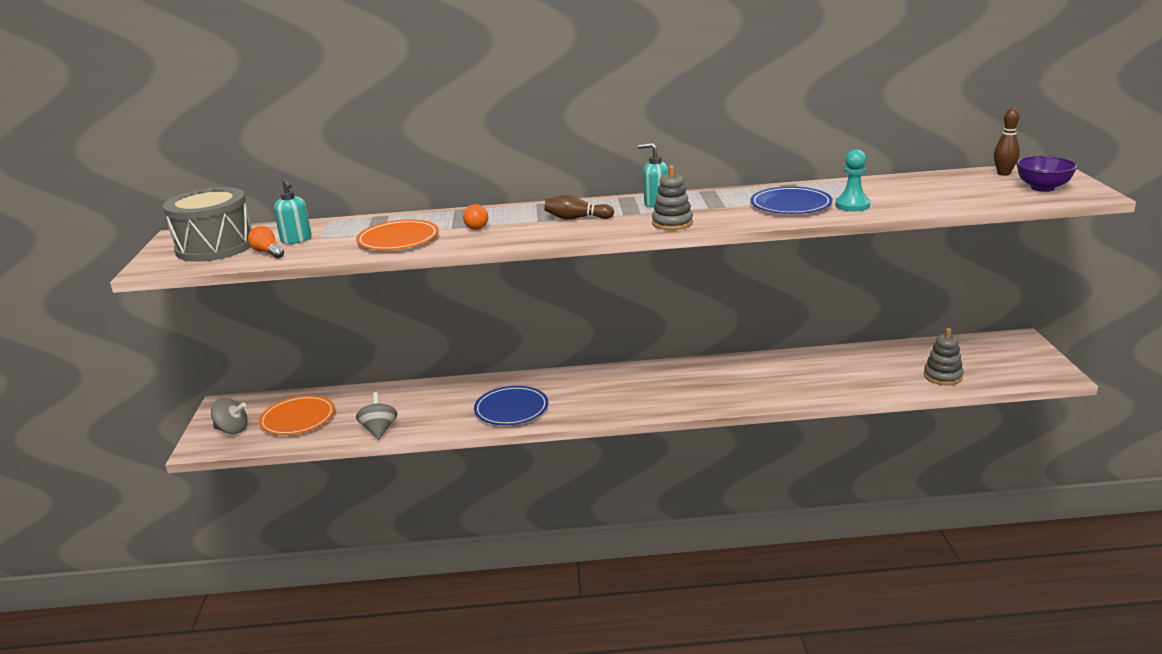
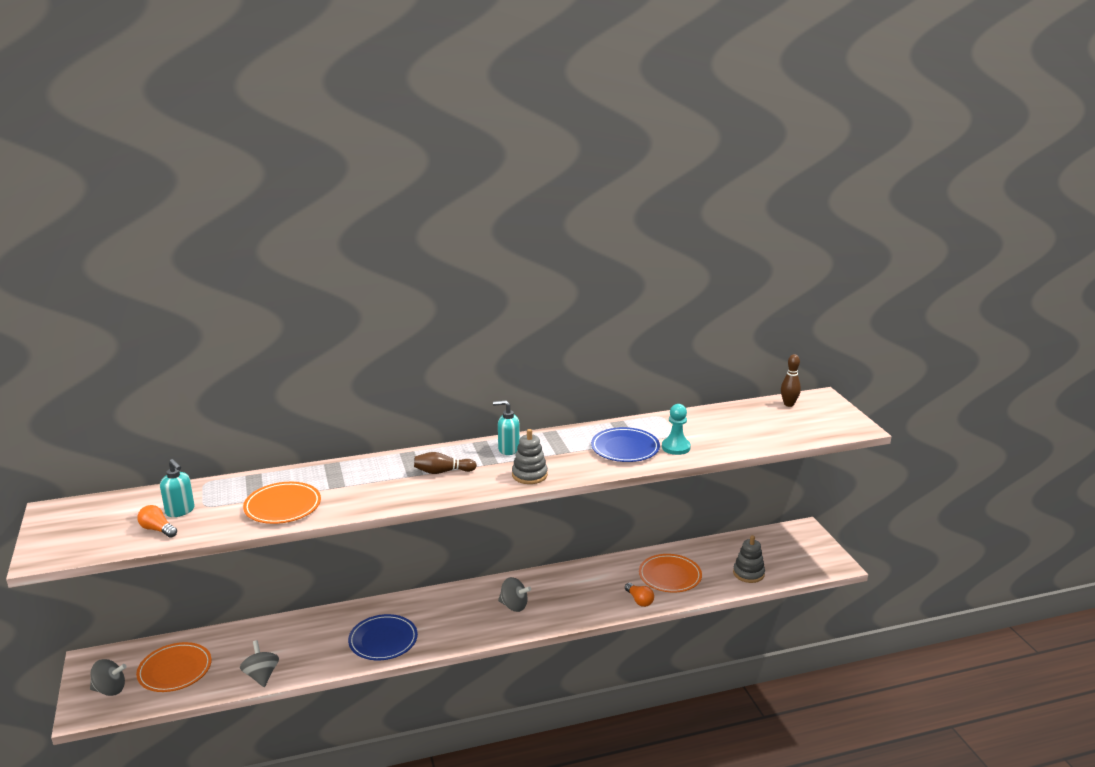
camera: 15 degrees left, 0 degrees up
(215, 247) = (99, 524): grey drum -> none
(475, 226) = (351, 485): orange light bulb -> orange light bulb (639, 600)
(660, 389) = (514, 606): none -> grey spinning top
(846, 373) = (670, 576): none -> orange plate
(1042, 188) = (821, 421): purple bowl -> none

